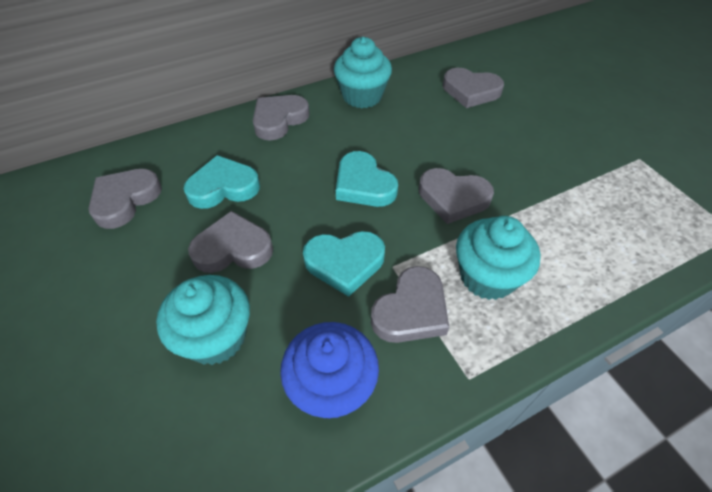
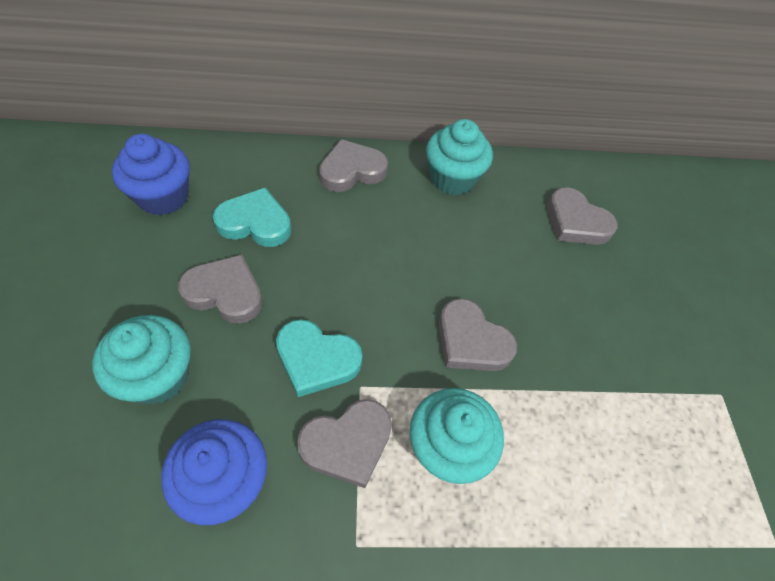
camera: 20 degrees right, 5 degrees up
(125, 200) = (163, 196): grey heart -> blue cupcake
(363, 185) = (389, 282): turquoise heart -> none

